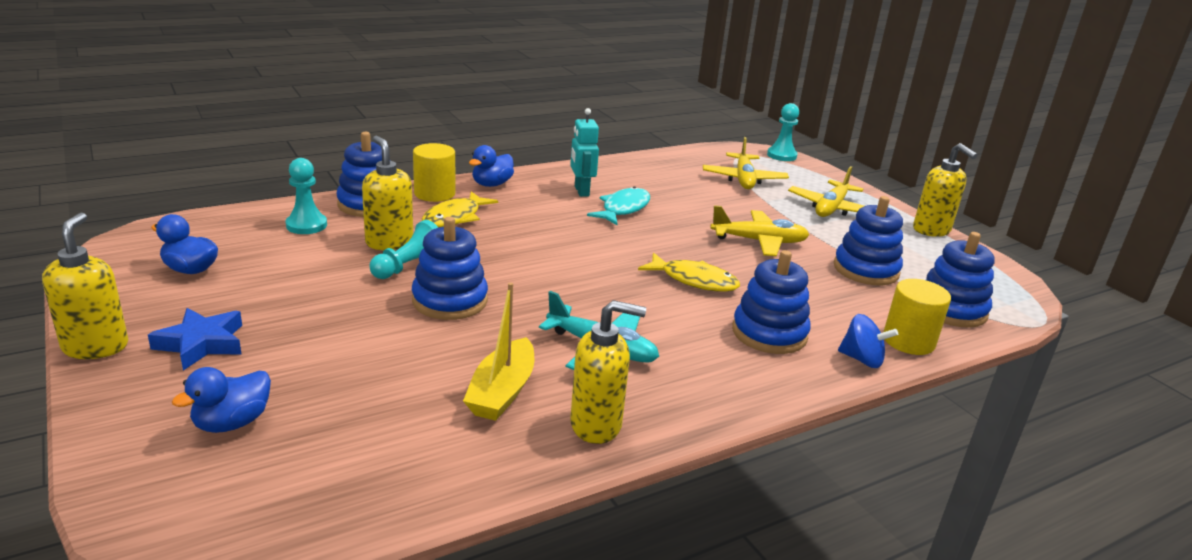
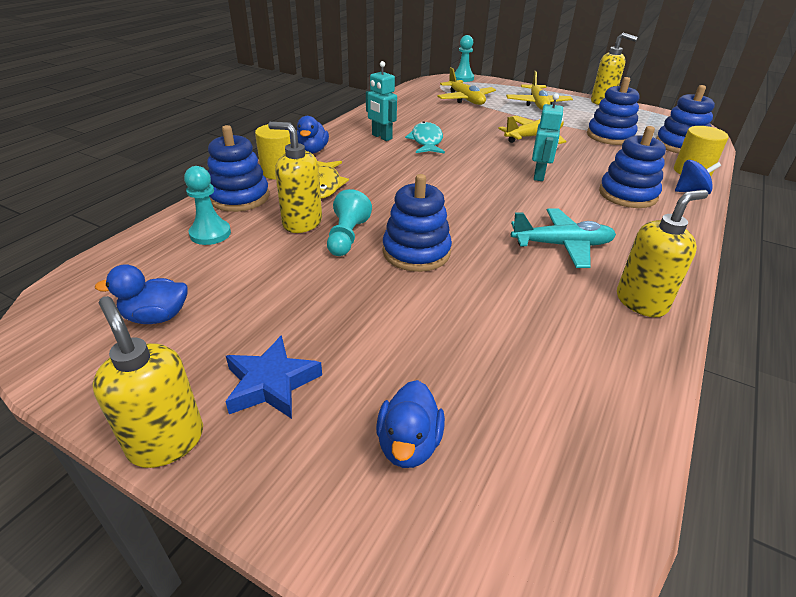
camera: 30 degrees left, 10 degrees up
(502, 392) = (554, 307): yellow boat -> none
(694, 280) = (539, 175): yellow fish -> turquoise robot

